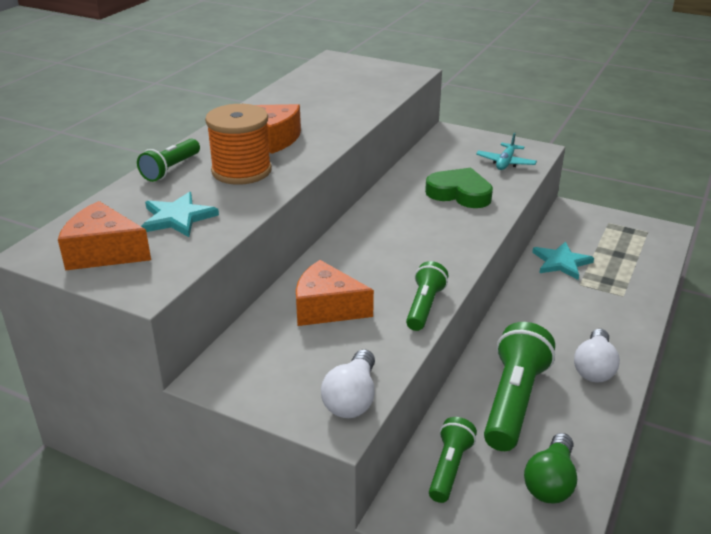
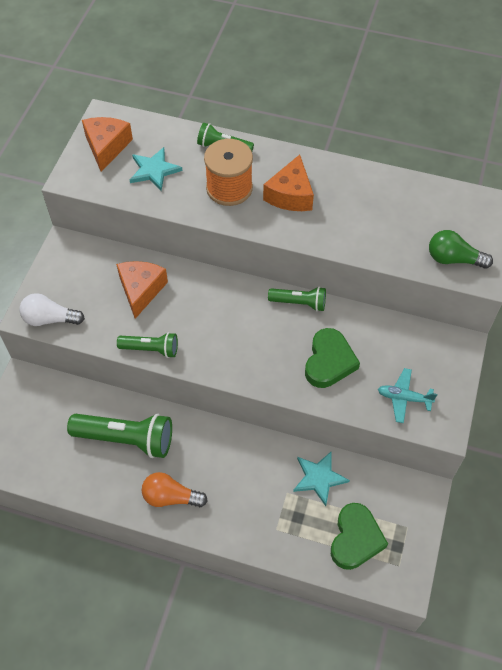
camera: 80 degrees right, 25 degrees up
(449, 468) = (59, 402): green flashlight -> green flashlight (299, 303)
(550, 482) = (51, 462): green light bulb -> green light bulb (453, 259)
(594, 368) = (170, 497): white light bulb -> orange light bulb
(625, 250) = (355, 539): none -> green heart

